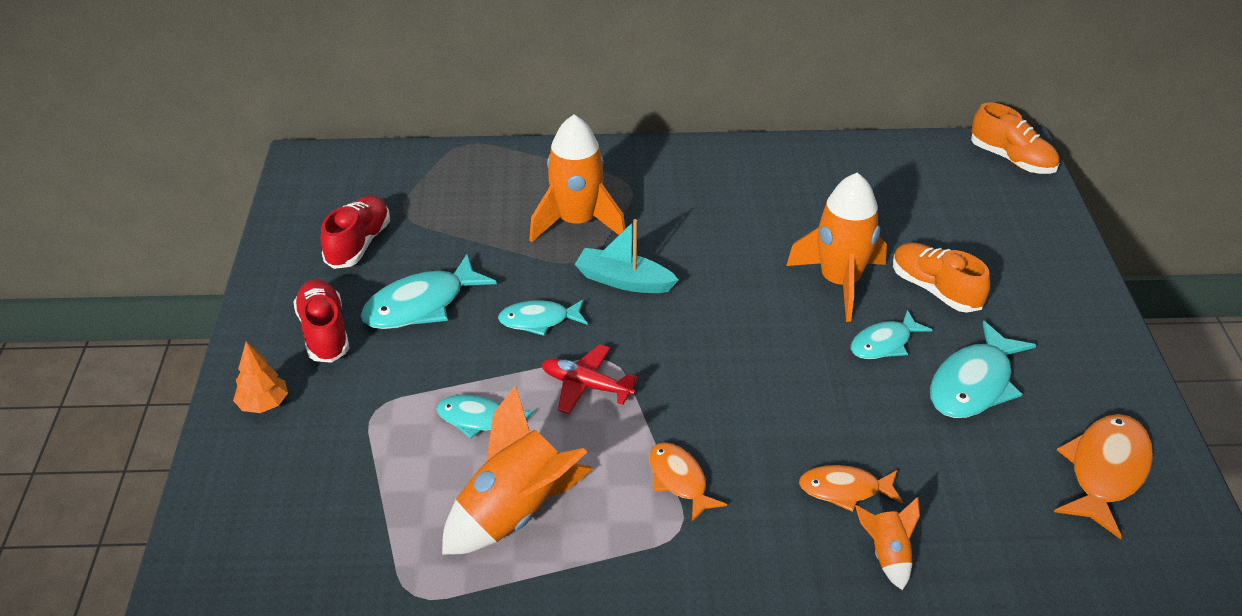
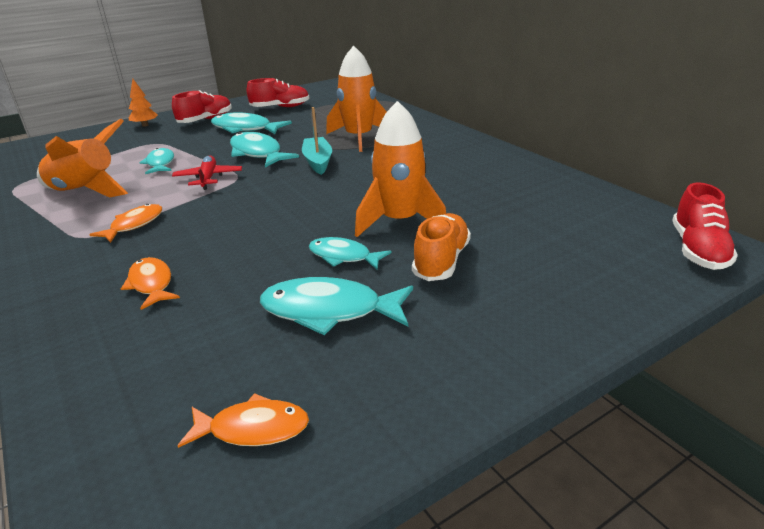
camera: 60 degrees right, 10 degrees down
(539, 320) = (257, 153): turquoise fish -> turquoise fish, size x1.58
(887, 555) = (80, 321): orange rocket -> none
(1011, 159) = (698, 250): orange shoe -> red shoe
(1105, 472) = (253, 428): orange fish -> orange fish, size x0.63

